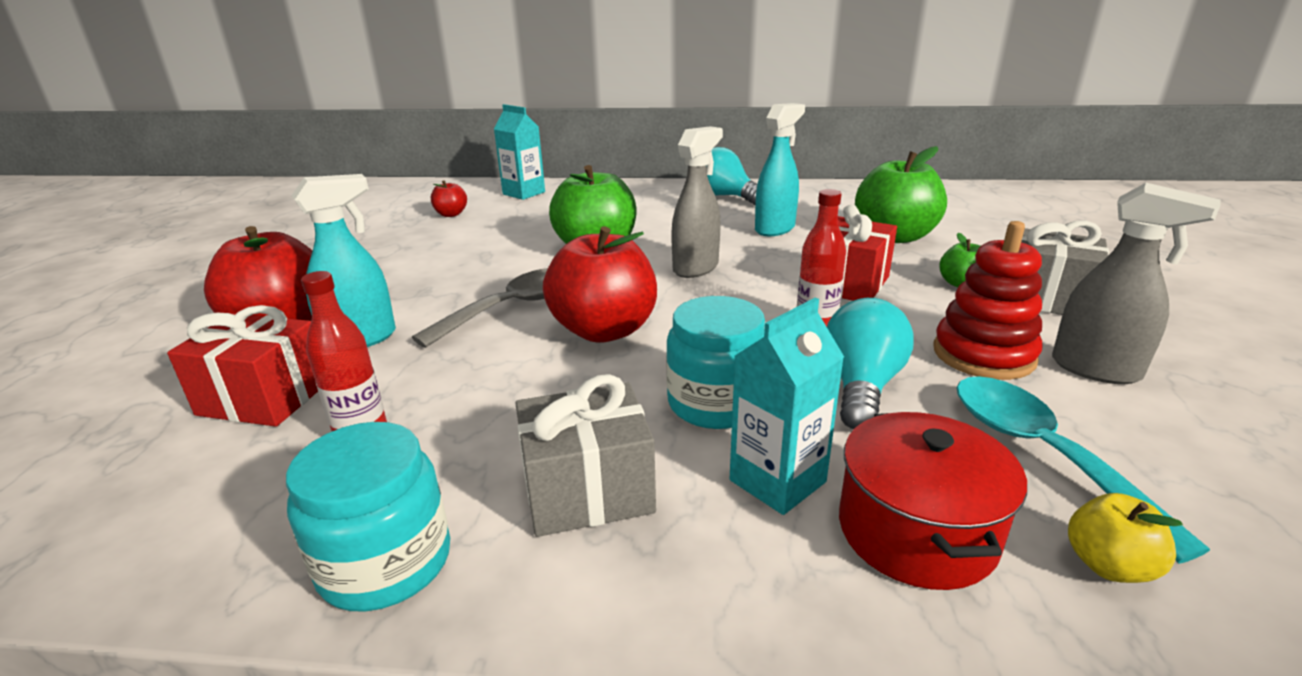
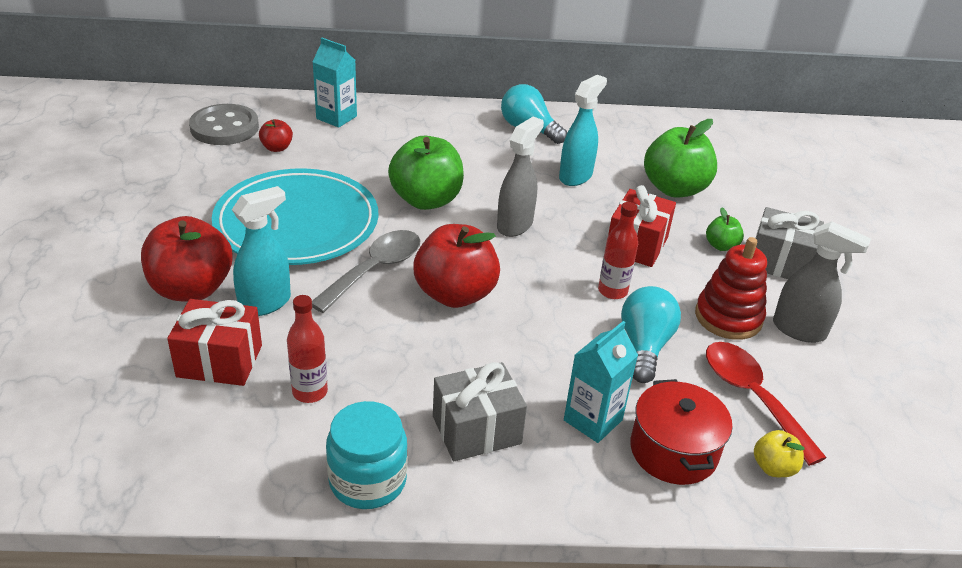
camera: 10 degrees left, 10 degrees up
(406, 202) = (224, 127): none -> grey button
(440, 269) = (297, 223): none -> turquoise plate
(715, 403) = (547, 361): turquoise jar -> none
(1042, 453) = (752, 397): turquoise spoon -> red spoon

